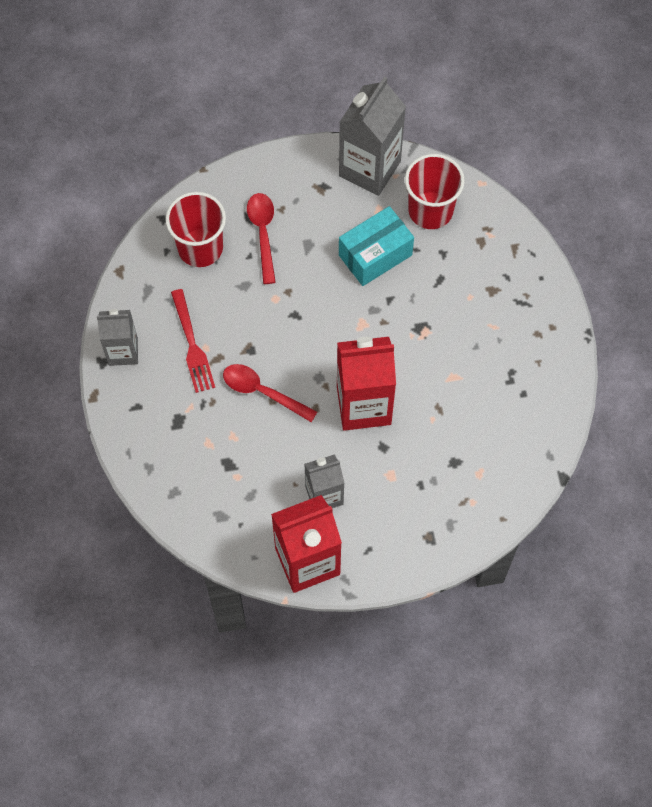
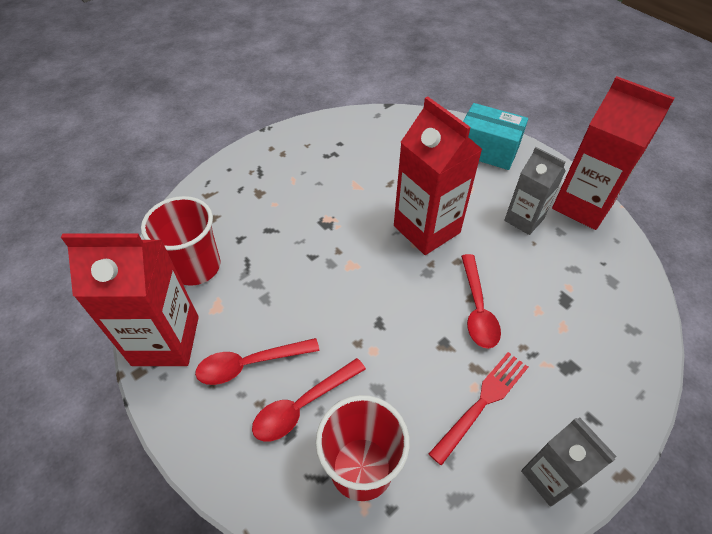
camera: 120 degrees left, 15 degrees down
(315, 215) = (250, 364): none -> red spoon
(369, 168) = (166, 340): grey carton -> red carton
(375, 255) = (271, 288): turquoise box -> turquoise box (487, 150)

